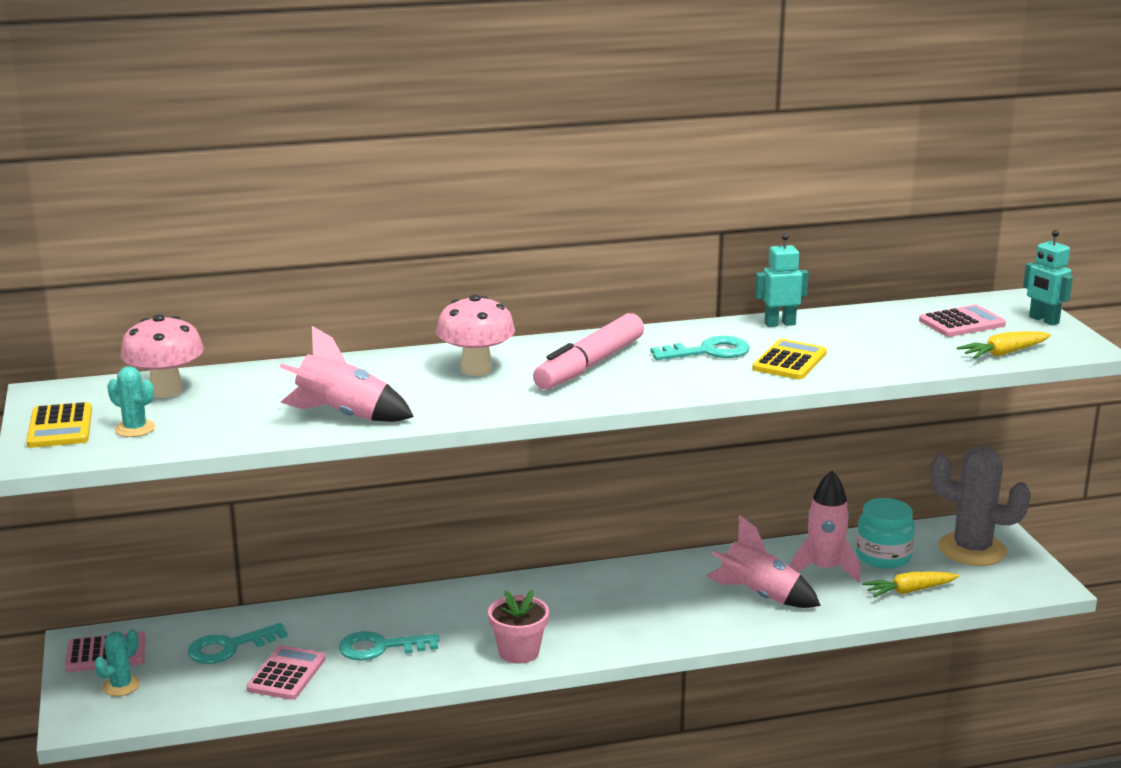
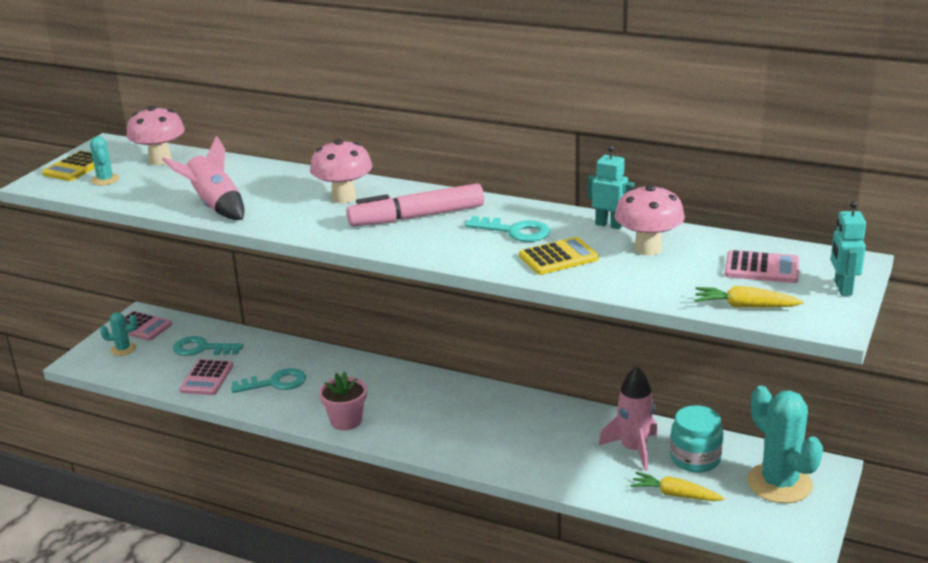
camera: 40 degrees right, 5 degrees up
(287, 674) = (206, 378): pink calculator -> pink calculator turned 135 degrees clockwise
(380, 647) = (275, 383): turquoise key -> turquoise key turned 135 degrees clockwise
(759, 596) = (555, 449): pink rocket -> none
(848, 333) = (648, 249): none -> pink mushroom
(972, 550) = (779, 483): grey cactus -> turquoise cactus

